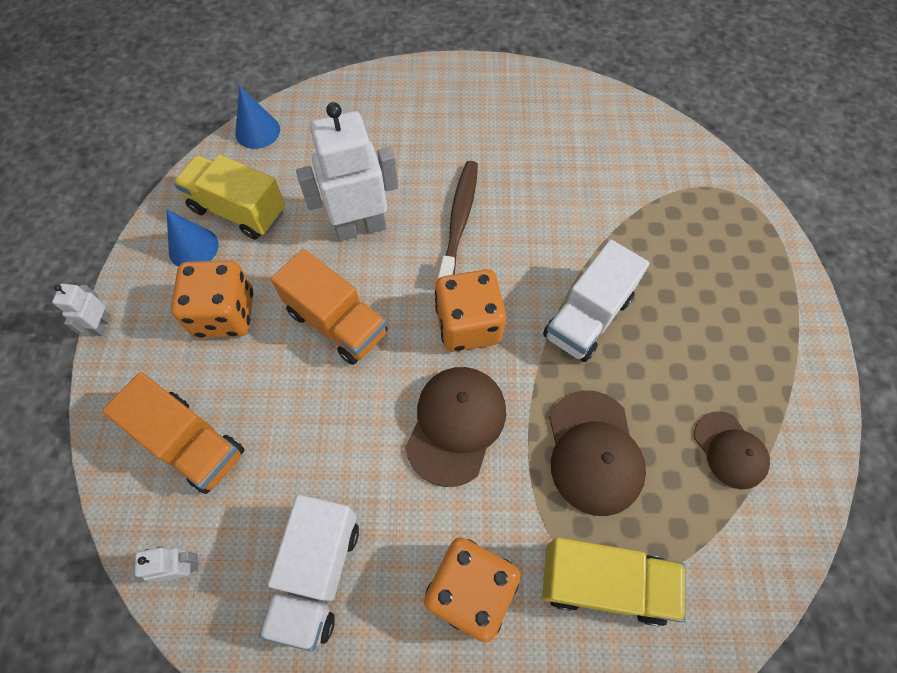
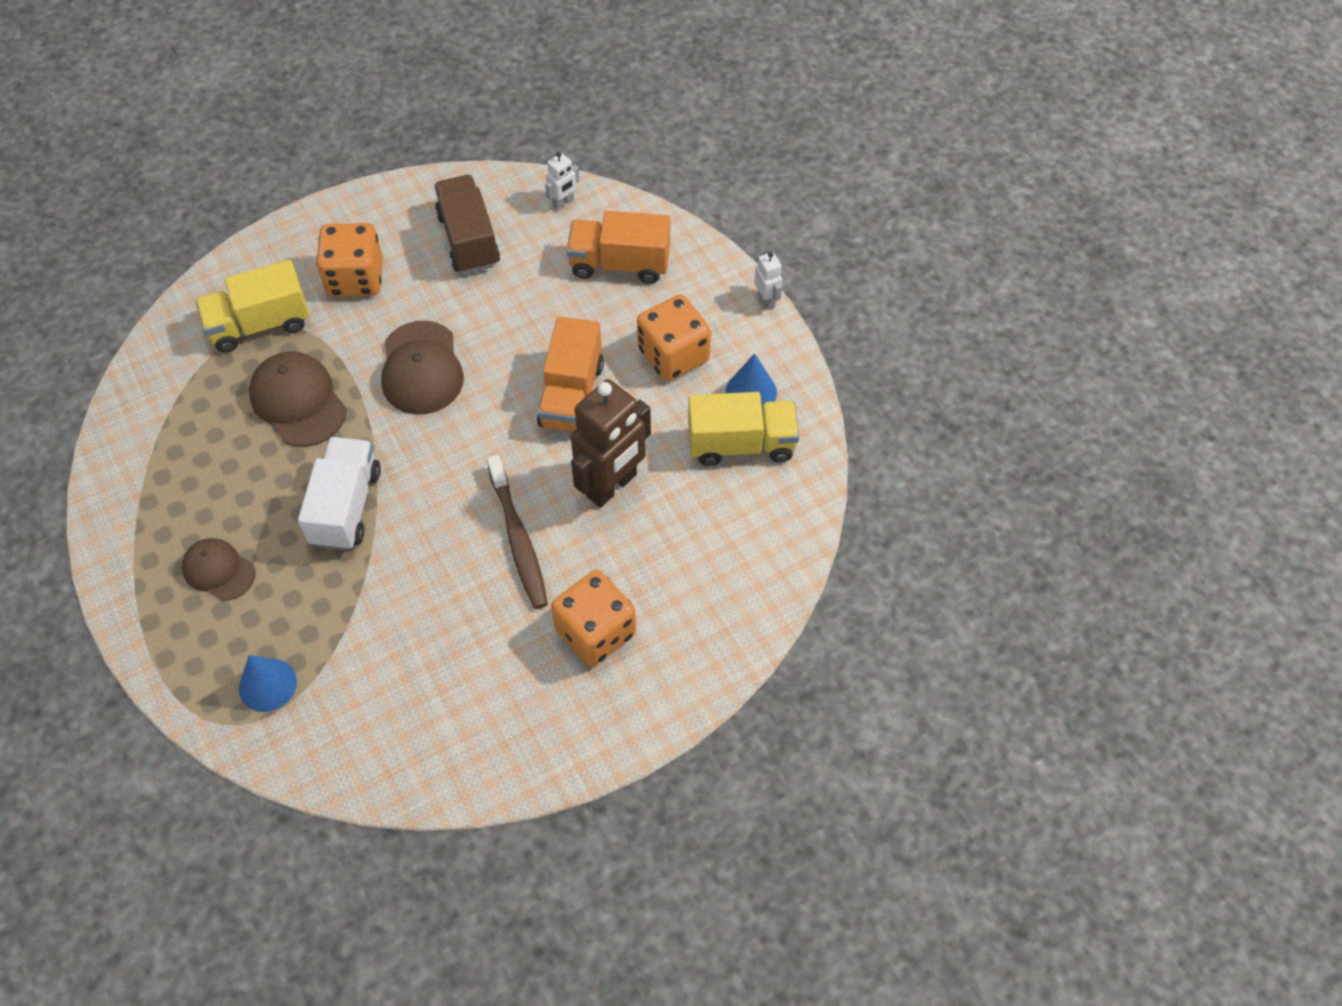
camera: 150 degrees right, 5 degrees down
(257, 131) = (797, 533): blue cone -> blue cone (267, 685)
(317, 573) = (468, 239): white truck -> brown truck
(337, 322) = (571, 395): orange truck -> orange truck turned 90 degrees counterclockwise
(360, 227) = (612, 486): white robot -> brown robot
(468, 325) = (453, 447): orange dice -> orange dice (595, 632)
(730, 450) = (182, 455): brown cap -> brown cap (218, 570)

